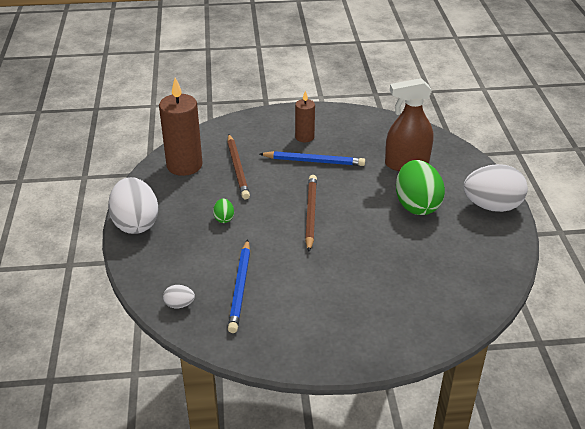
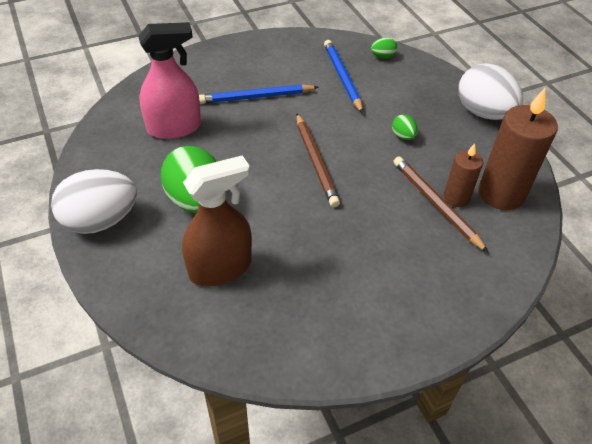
camera: 160 degrees right, 10 degrees up
(179, 304) = (382, 56): white egg -> green egg
(304, 137) = (383, 284): brown candle -> brown candle (456, 198)
(314, 161) = (348, 240): blue pencil -> blue pencil (256, 97)
(428, 268) = (174, 128): none -> pink spray bottle

